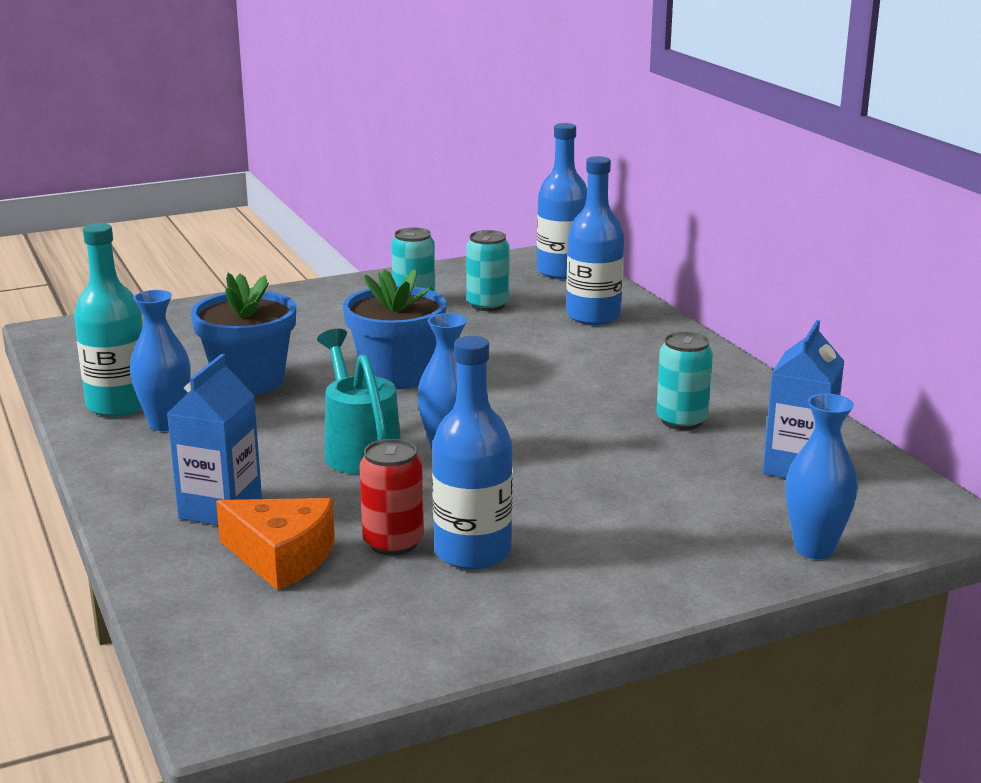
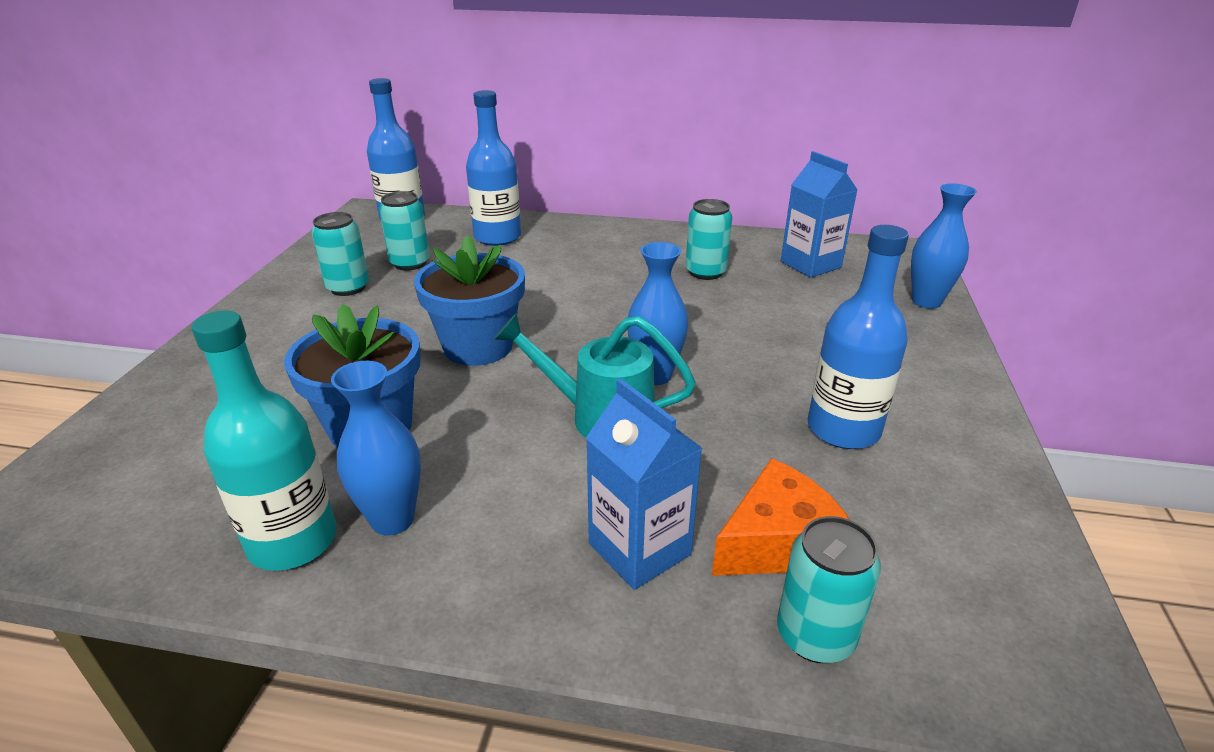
camera: 55 degrees left, 10 degrees up
(195, 592) = (815, 636): none -> turquoise can
(393, 543) = (797, 464): red can -> none

